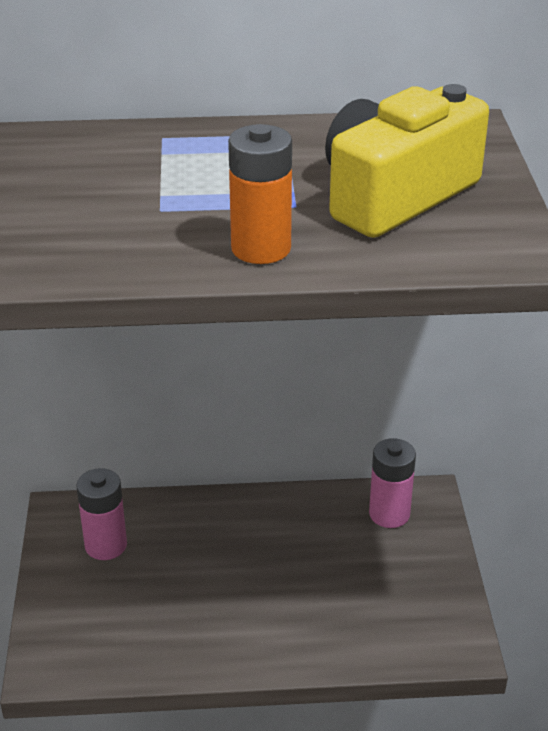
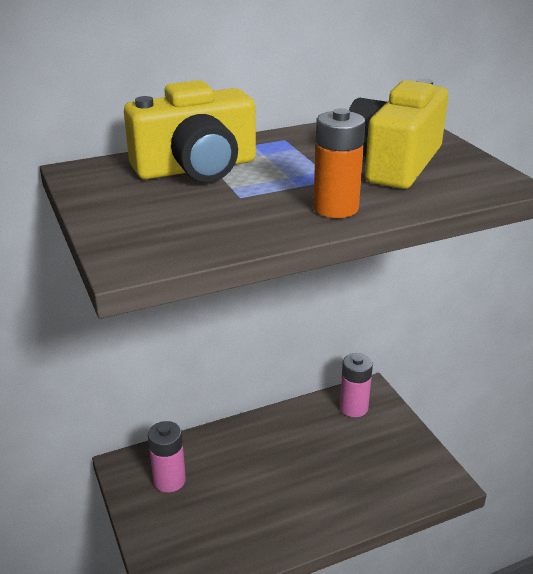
camera: 20 degrees left, 5 degrees down
(140, 159) = (196, 168): none -> yellow camera

